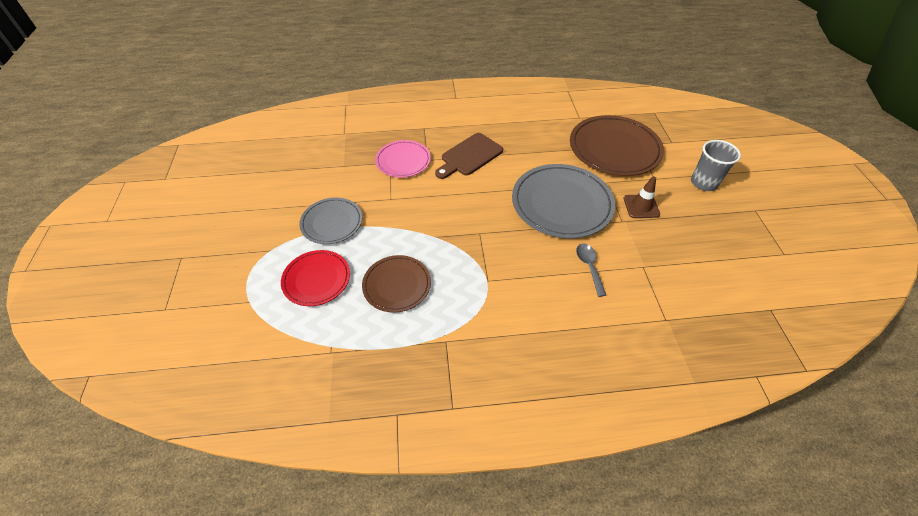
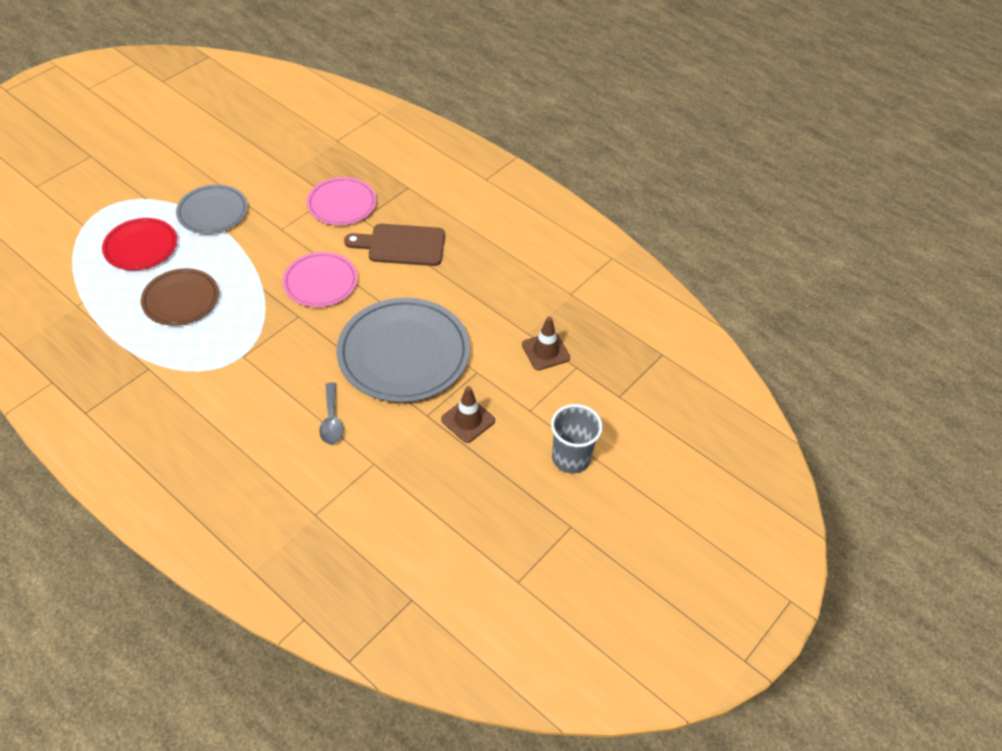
camera: 45 degrees right, 0 degrees up
(461, 207) = (320, 282): none -> pink plate
(589, 267) = (332, 420): grey spoon -> grey spoon turned 135 degrees clockwise
(614, 149) = (545, 351): brown plate -> brown traffic cone

